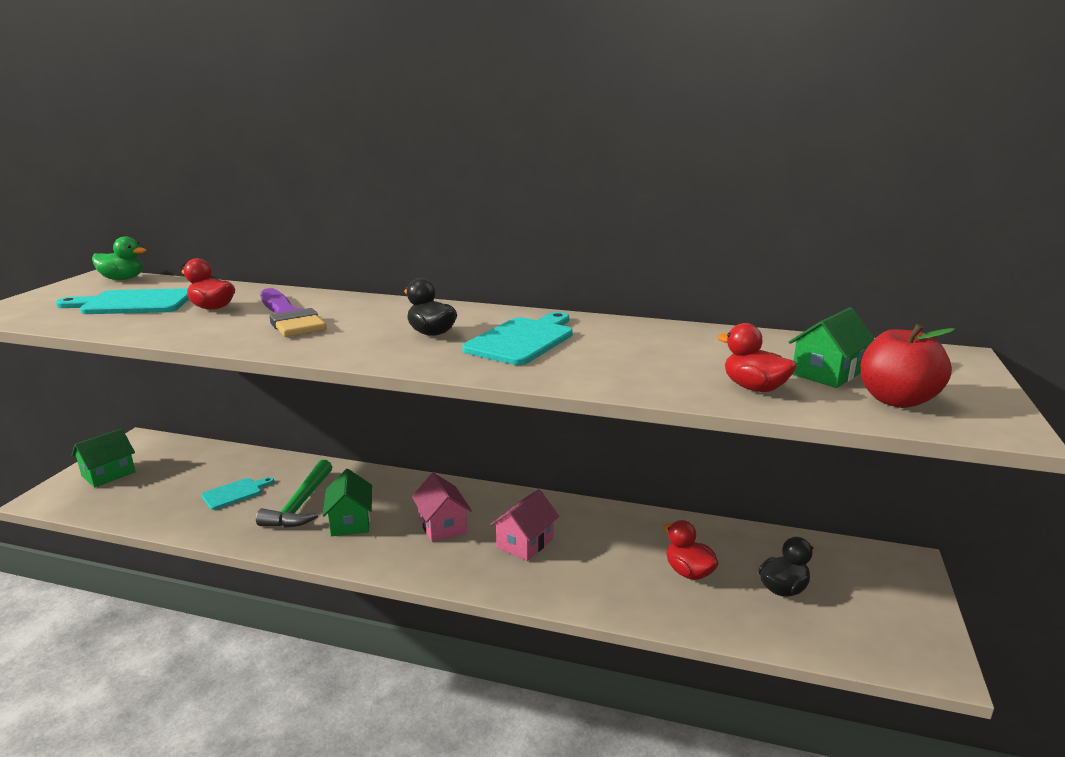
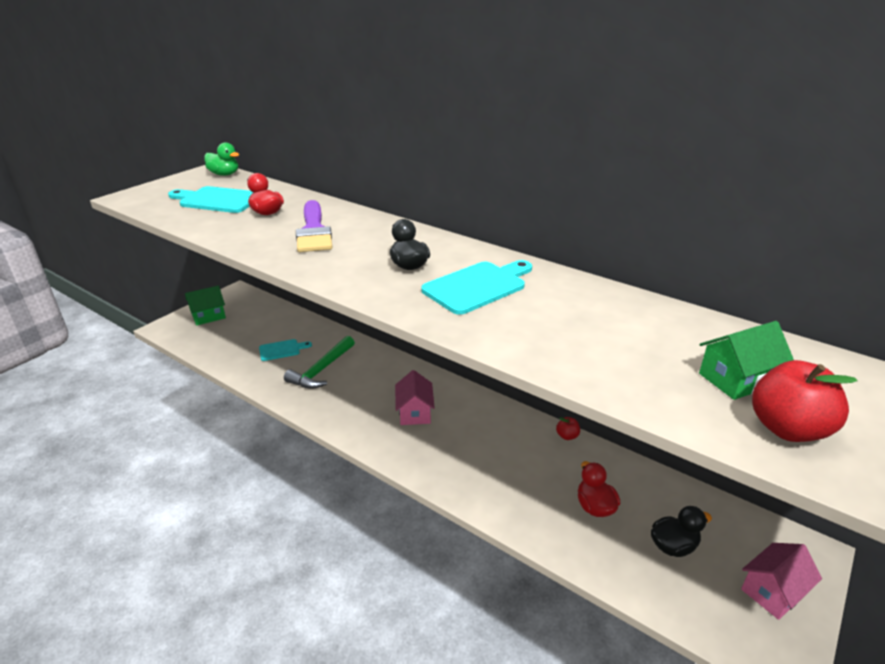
camera: 20 degrees right, 10 degrees up
(350, 522) = (350, 393): green house -> none
(525, 543) = (471, 444): pink house -> pink house (773, 591)
(625, 513) = (567, 436): none -> red apple
(754, 388) = (650, 383): red duck -> none

